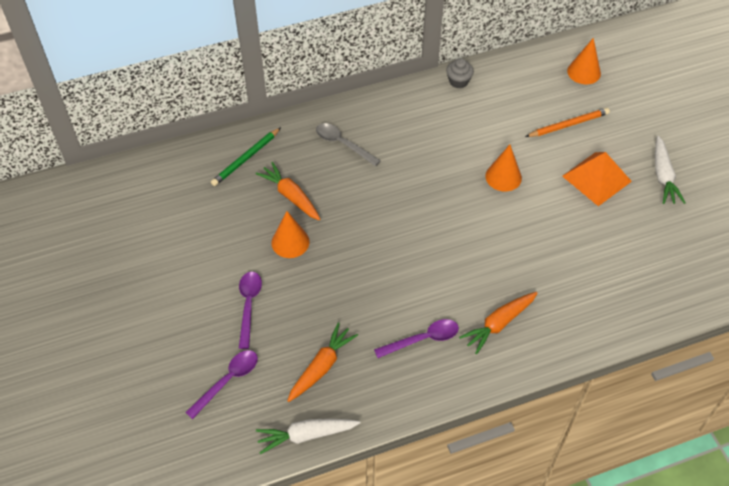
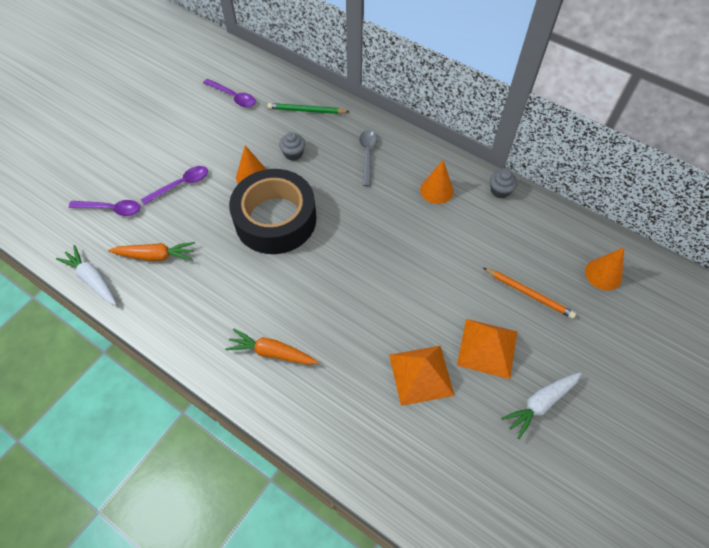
camera: 55 degrees right, 5 degrees up
(291, 196) = (293, 154): orange carrot -> grey cupcake
(358, 250) = (275, 219): none -> black tape
(423, 339) = (221, 306): purple spoon -> purple spoon (233, 97)
(503, 177) = (426, 275): orange cone -> orange cone (436, 190)
(591, 233) = (421, 374): none -> orange pyramid

